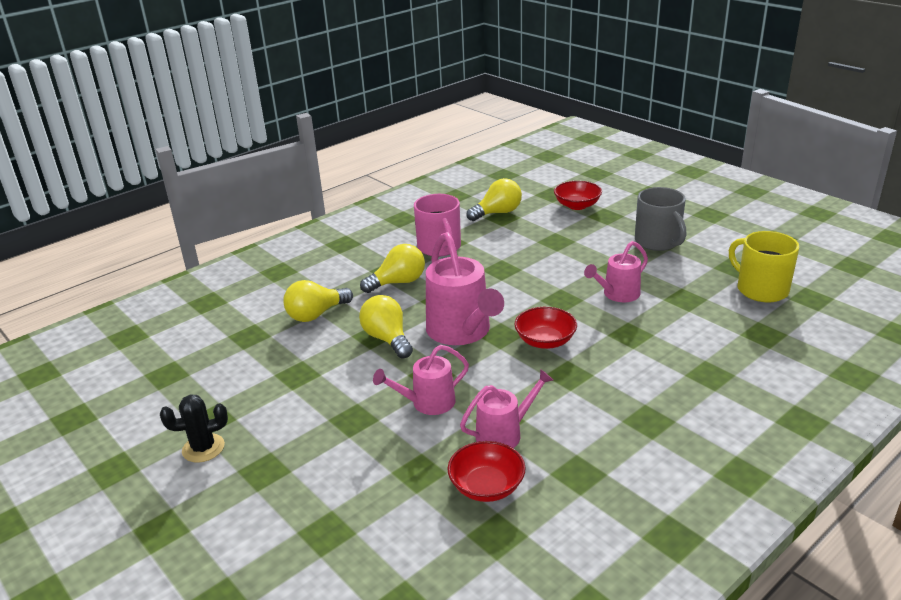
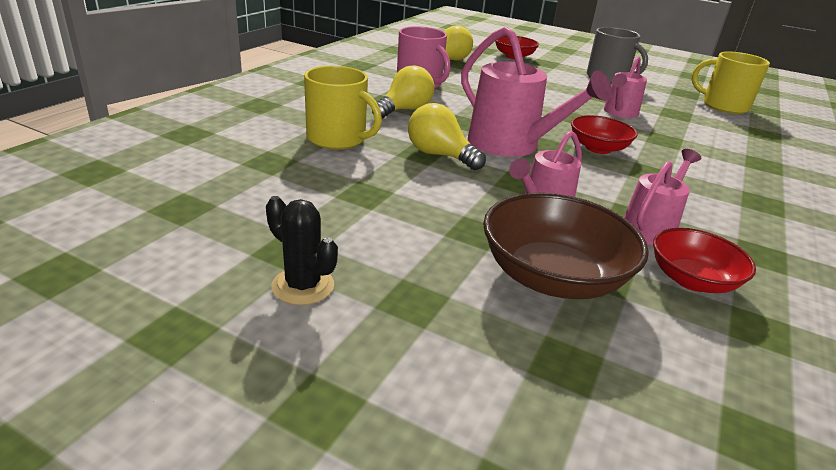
camera: 25 degrees left, 0 degrees up
(203, 448) = (303, 286): black cactus -> black cactus turned 75 degrees clockwise
(316, 314) = (337, 139): yellow light bulb -> yellow mug
(377, 467) = (553, 277): none -> brown bowl

